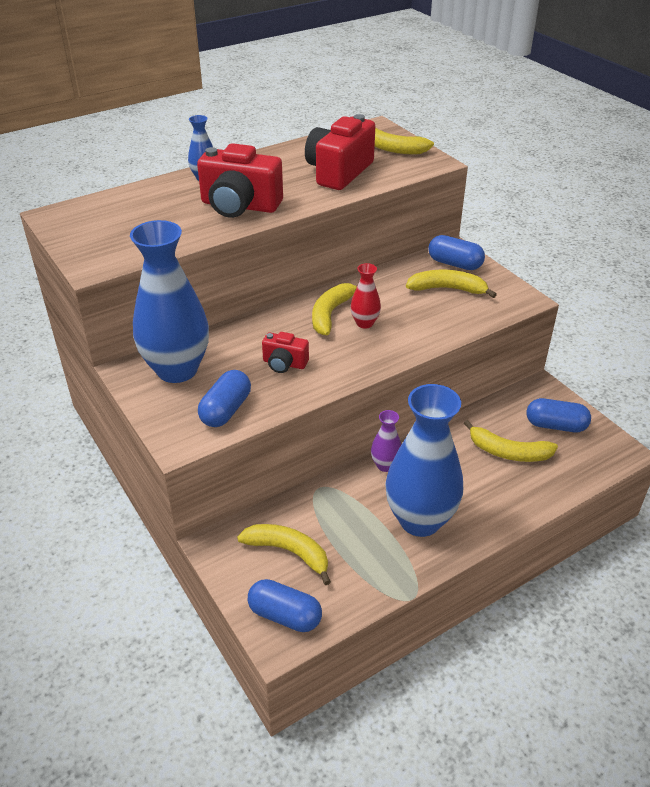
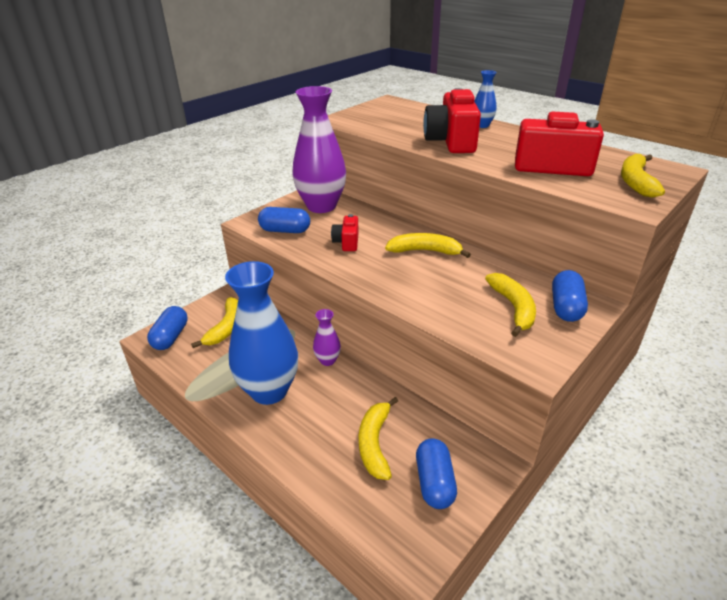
camera: 75 degrees right, 5 degrees down
(177, 370) = (321, 206): blue vase -> purple vase
(364, 323) = (422, 269): red vase -> none

